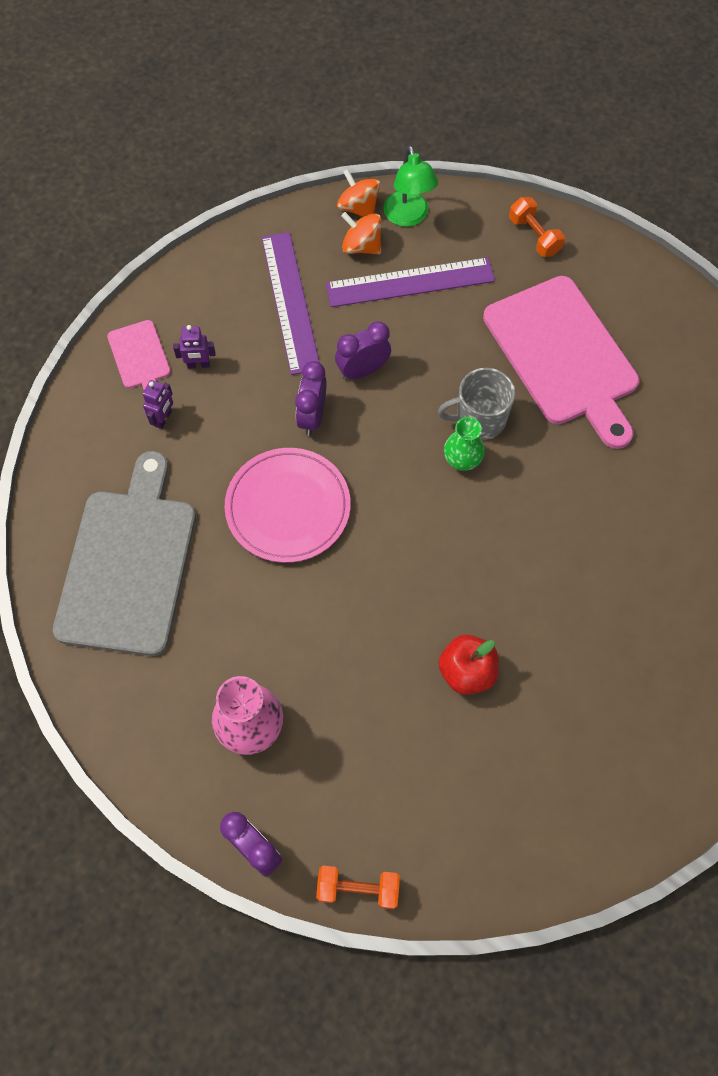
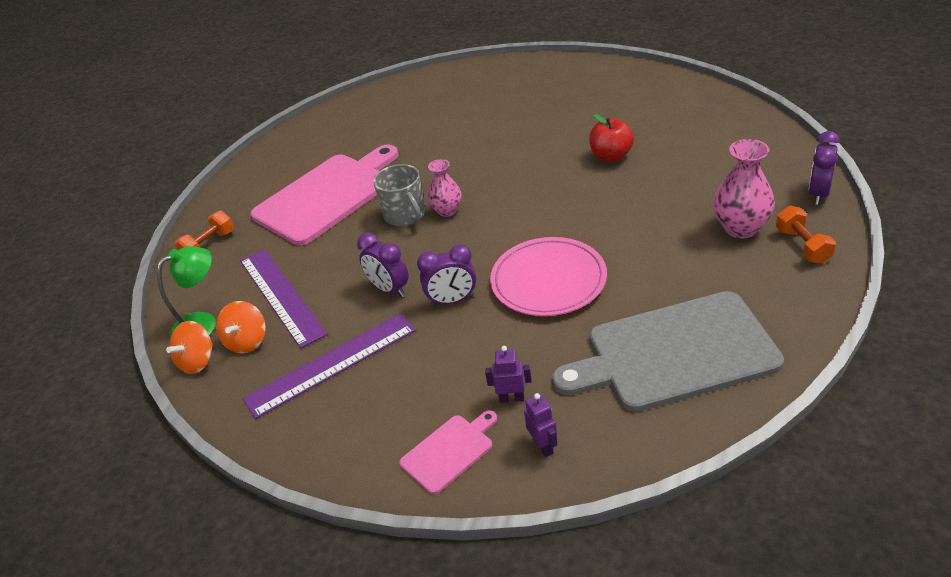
camera: 105 degrees left, 25 degrees down
(198, 365) = (436, 400): purple robot -> purple robot (543, 446)
(358, 889) = (792, 147): orange dumbbell -> orange dumbbell (802, 246)
(462, 460) = (447, 211): green vase -> pink vase

